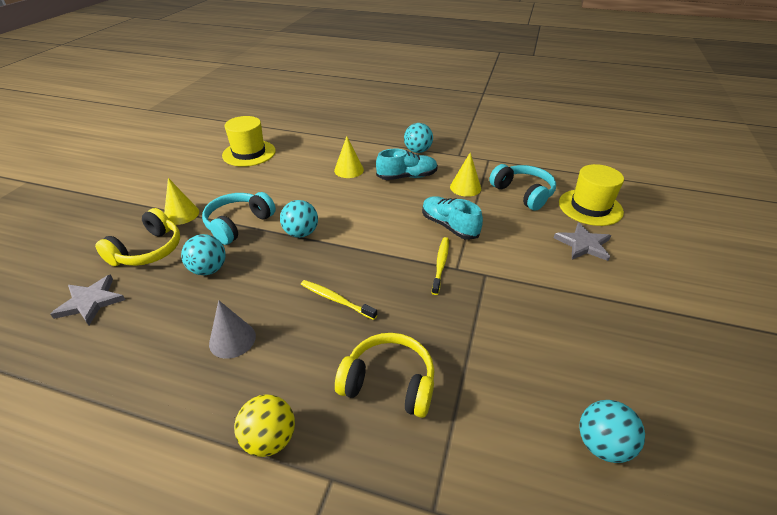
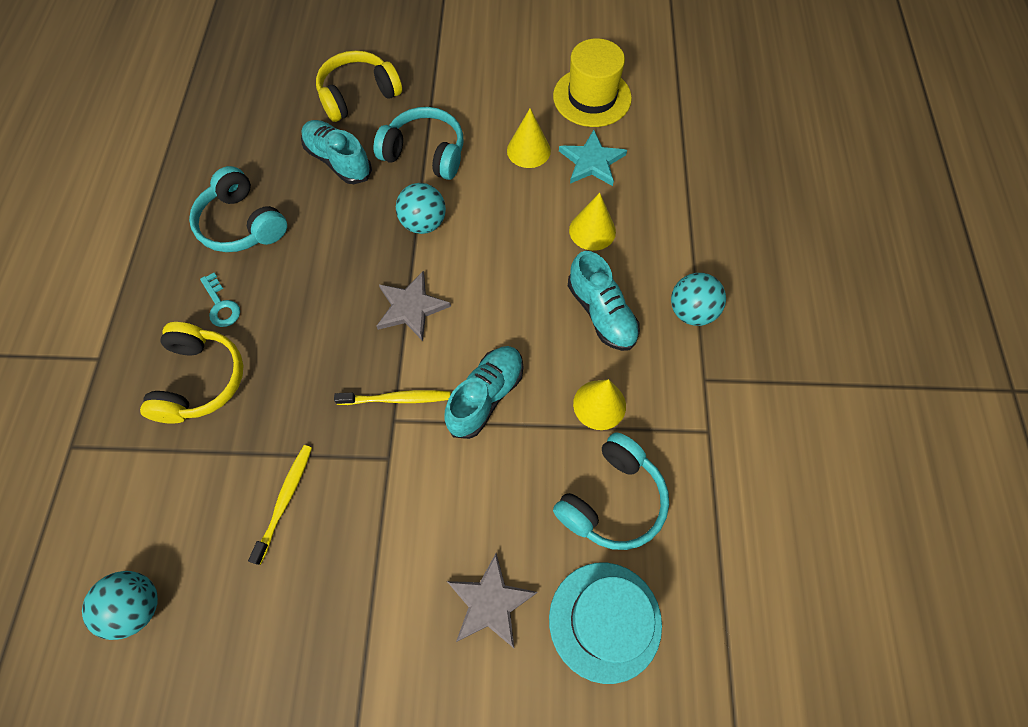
camera: 75 degrees right, 25 degrees up
(90, 302) = (275, 91): grey star -> grey star (411, 307)
(148, 250) = (358, 95): yellow headphones -> yellow headphones turned 135 degrees clockwise
(181, 214) = (429, 92): yellow cone -> yellow cone (528, 150)
(209, 270) = (338, 161): turquoise ball -> turquoise shoe
(232, 339) = (242, 224): grey cone -> turquoise headphones
(270, 439) = (134, 298): yellow ball -> none
(298, 161) = (592, 161): none -> turquoise star
(315, 362) = (221, 305): none -> turquoise key
(335, 299) = (312, 297): yellow toothbrush -> yellow toothbrush (285, 500)
(590, 207) = (605, 621): yellow hat -> turquoise hat

